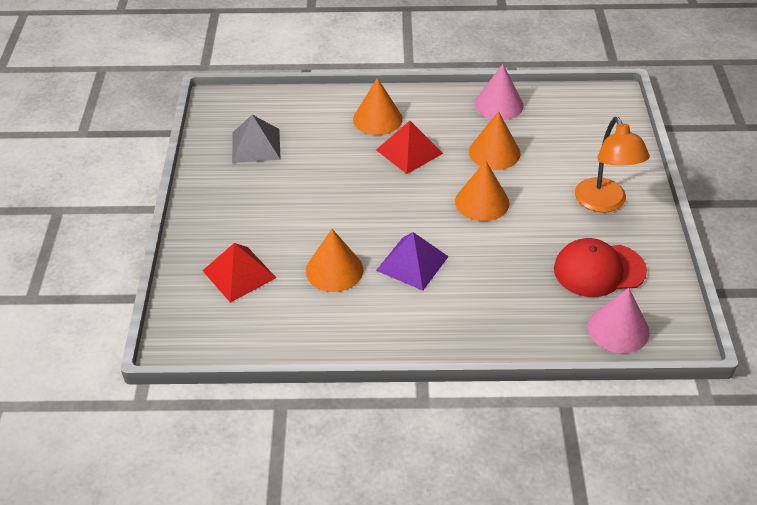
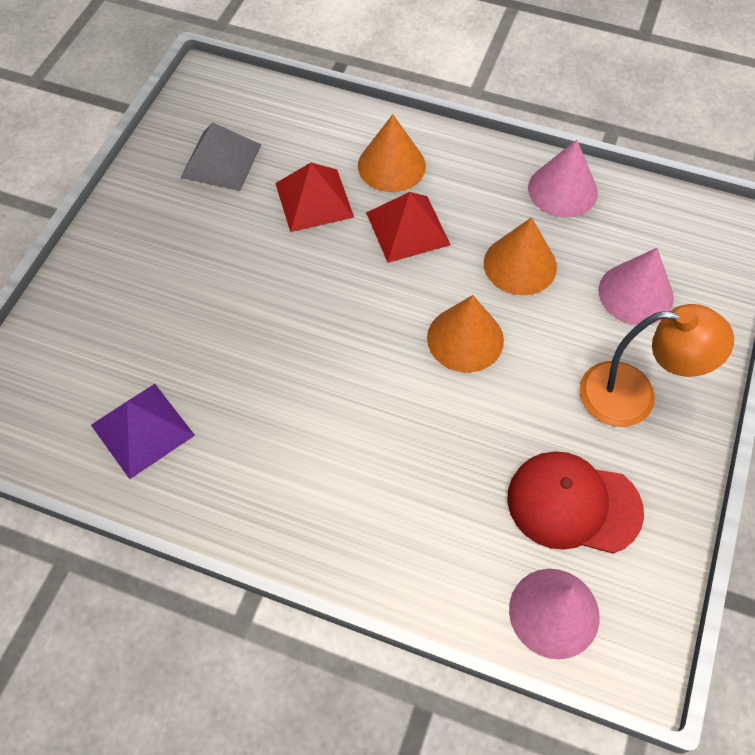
camera: 20 degrees right, 15 degrees up
(239, 274) = (106, 347): red pyramid -> red pyramid (314, 200)
(334, 270) = (224, 381): orange cone -> none
(412, 263) = (327, 405): purple pyramid -> purple pyramid (142, 429)
(576, 149) = (636, 294): none -> pink cone
(604, 203) = (634, 396): orange lamp -> orange lamp turned 90 degrees counterclockwise

